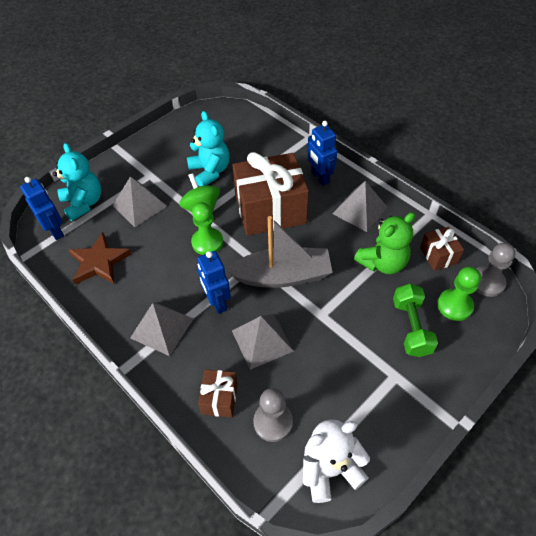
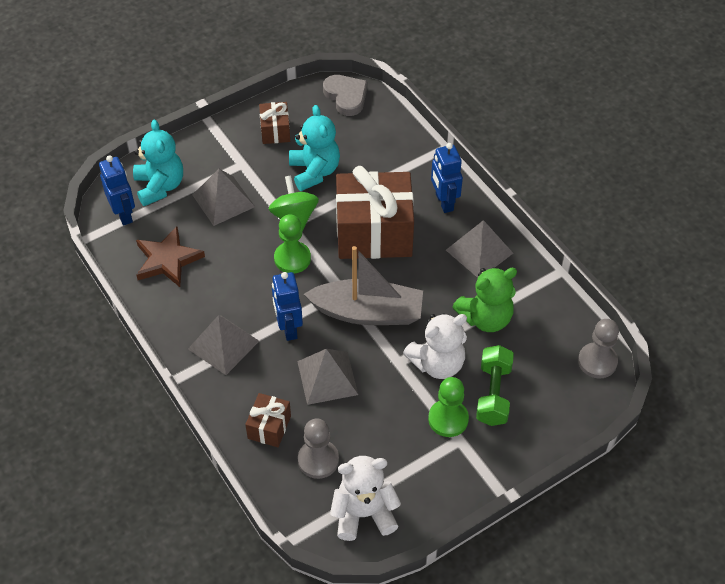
camera: 10 degrees right, 0 degrees up
(222, 114) = (346, 97): none -> grey heart
(354, 309) = (437, 363): none -> white teddy bear
(438, 255) = (552, 321): brown gift -> brown gift (275, 131)
(454, 305) = (550, 380): green pawn -> green pawn (448, 419)

